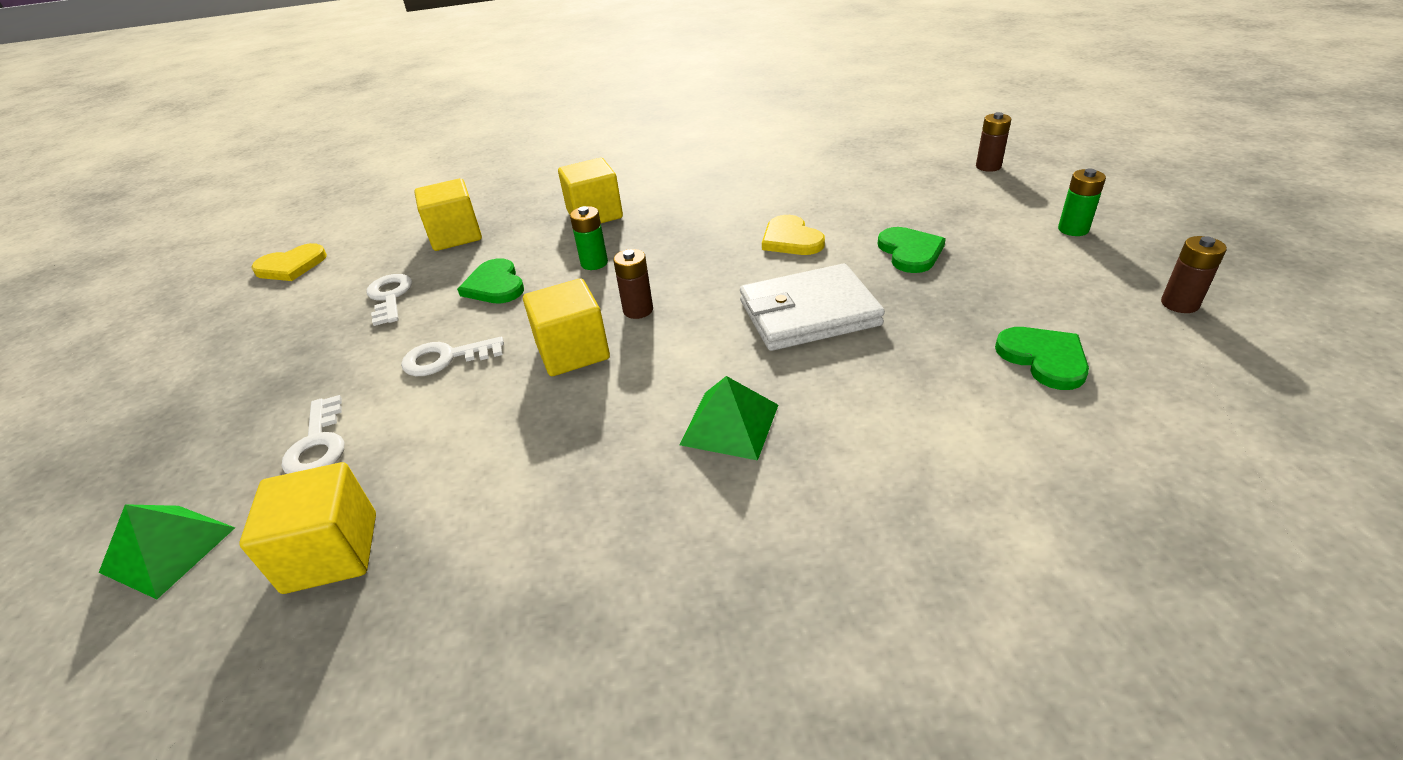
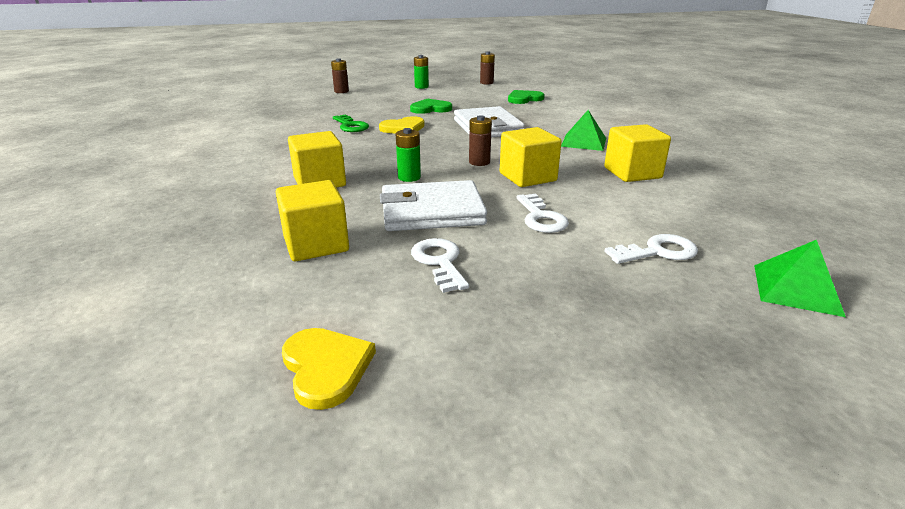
camera: 95 degrees left, 10 degrees down
(331, 552) = (739, 225): yellow cube -> yellow cube (632, 173)
(390, 297) = (439, 262): white key -> white key turned 90 degrees clockwise
(495, 285) = (432, 211): green heart -> white wallet
(795, 201) = (351, 126): none -> green key

